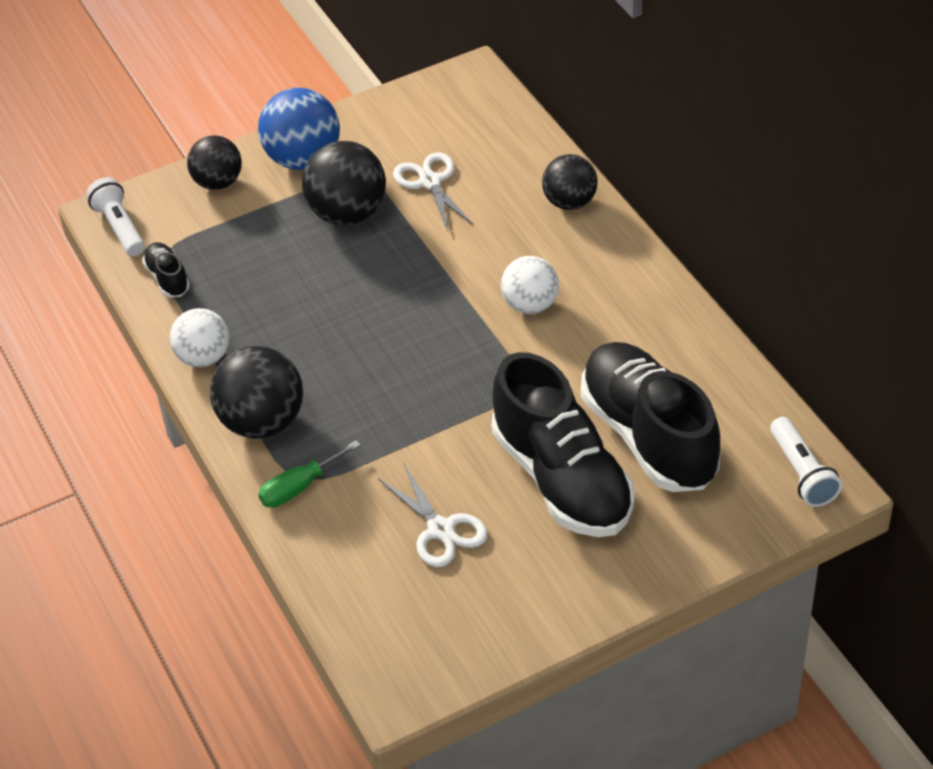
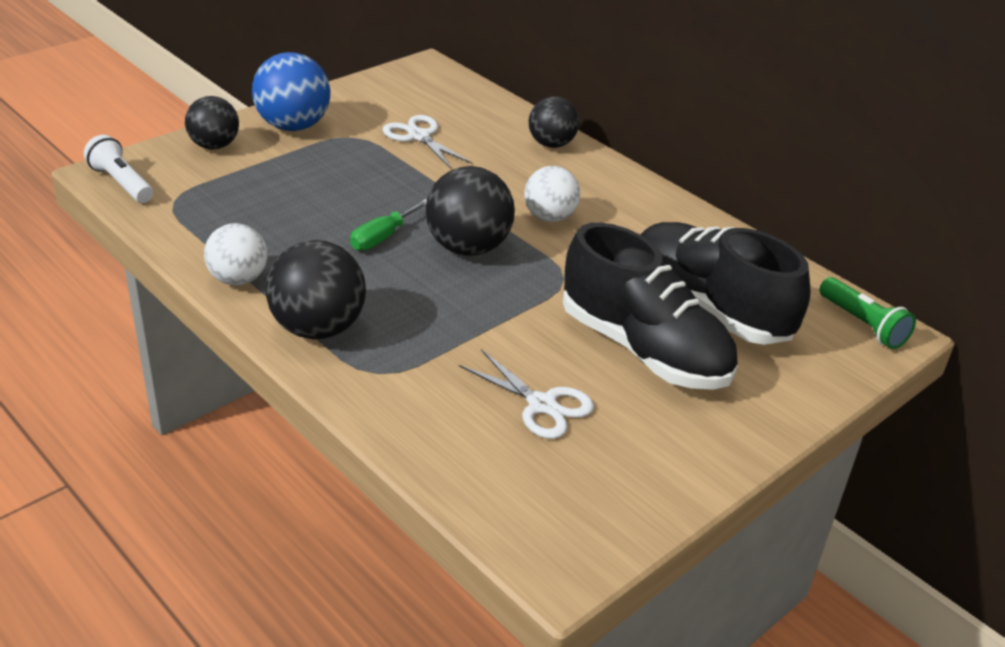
camera: 20 degrees left, 10 degrees down
(167, 278) = (182, 219): black shoe -> none
(299, 487) = (377, 381): green screwdriver -> green screwdriver (382, 237)
(347, 213) = (349, 161): black ball -> black ball (468, 247)
(801, 473) = (862, 324): white flashlight -> green flashlight

